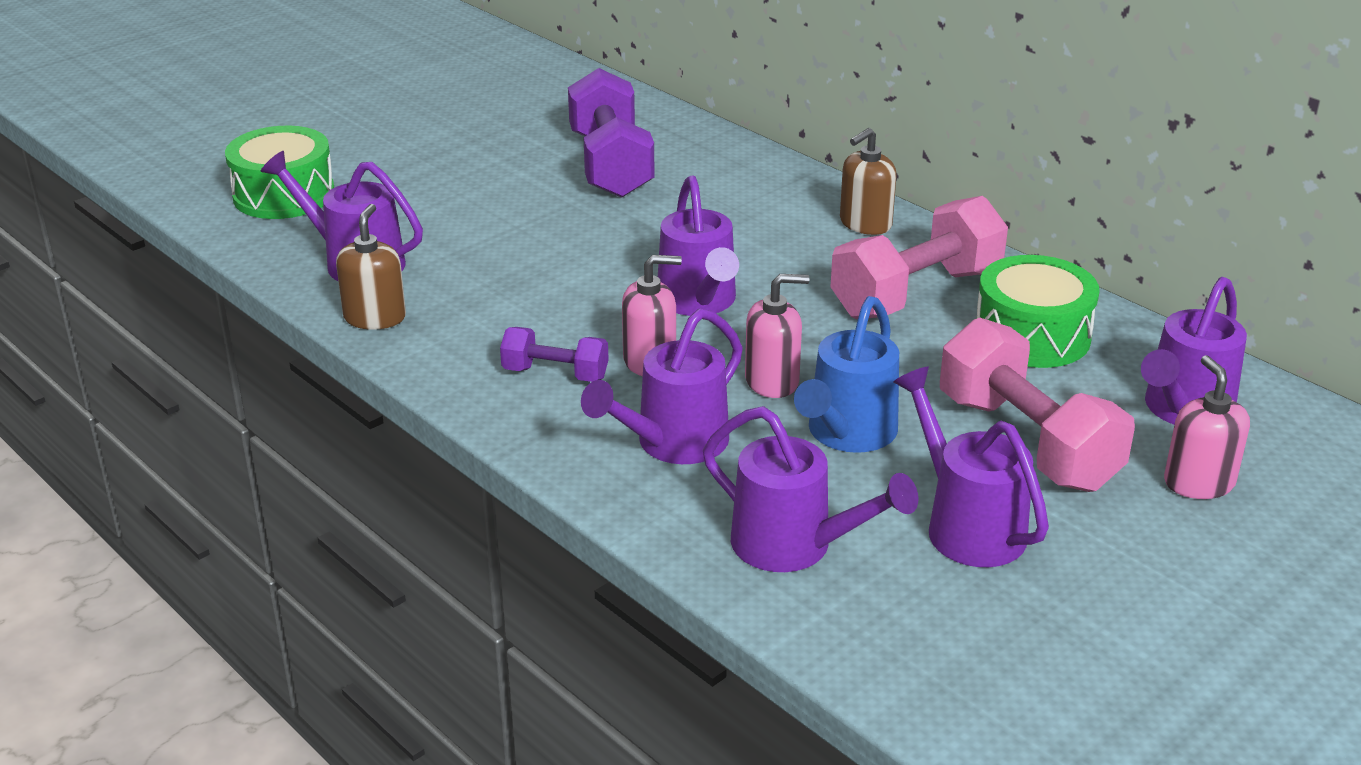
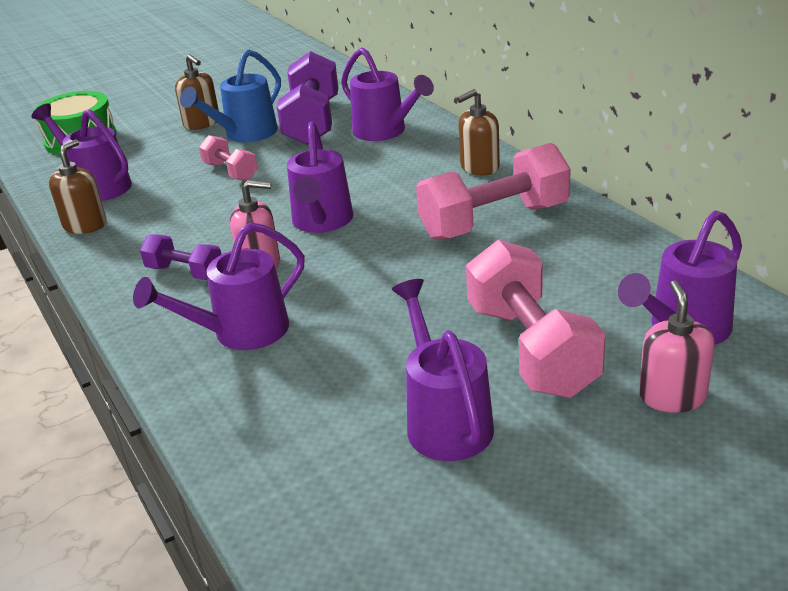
camera: 15 degrees right, 0 degrees up
(452, 168) = (202, 123): none -> brown soap dispenser
(536, 238) = (230, 172): none -> pink dumbbell
(772, 381) = (345, 286): pink soap dispenser -> none
(794, 546) = (290, 428): purple watering can -> purple watering can (385, 132)
(847, 434) = (382, 333): blue watering can -> blue watering can (245, 134)
(1032, 335) = (575, 259): green drum -> none

